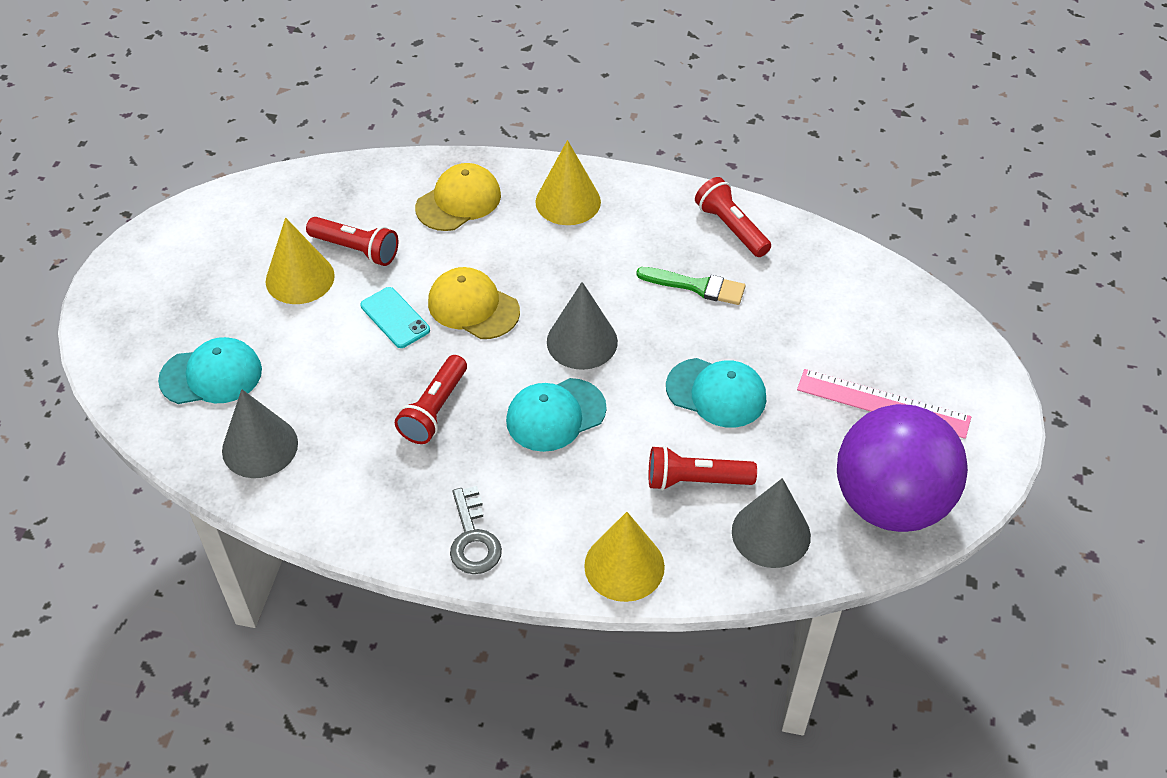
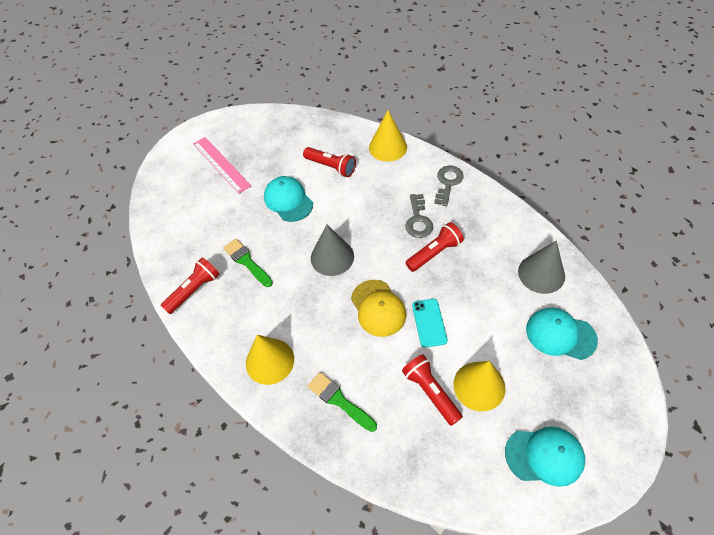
camera: 145 degrees left, 5 degrees up
(458, 201) = (339, 400): yellow cap -> green brush
(487, 450) = (418, 220): none -> grey key
(555, 415) = (373, 223): turquoise cap -> turquoise cap (544, 456)
(731, 228) = (194, 290): red flashlight -> red flashlight turned 135 degrees counterclockwise
(771, 533) = (318, 135): grey cone -> none
(890, 502) = (260, 127): purple ball -> none

